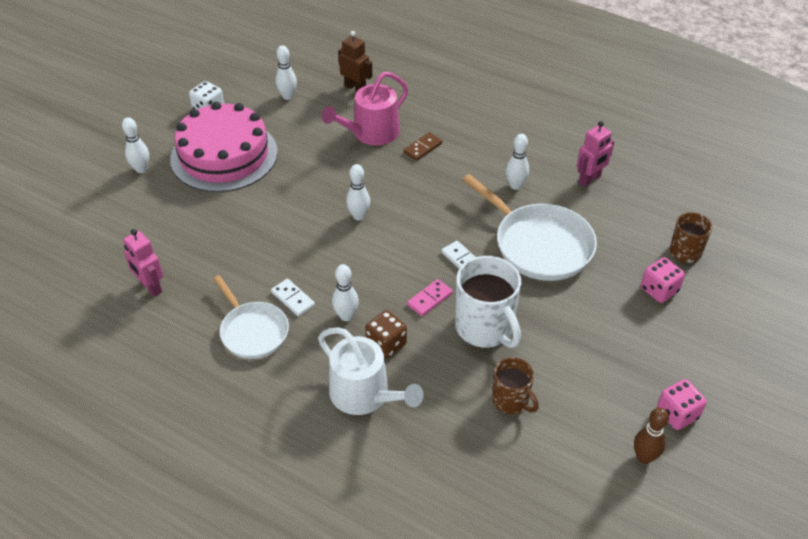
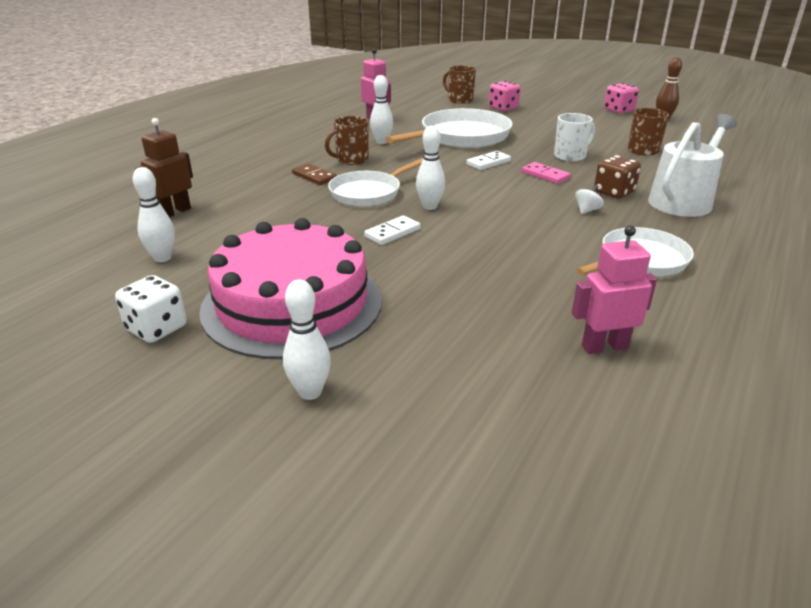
camera: 90 degrees left, 15 degrees down
(150, 287) = (604, 346): pink robot -> pink robot turned 150 degrees counterclockwise
(293, 299) = (576, 238): white domino -> white domino (392, 232)
(346, 316) = (587, 210): white bowling pin -> white spinning top
(371, 133) = (277, 202): pink watering can -> none
(388, 180) = (368, 193): none -> white pan
(463, 167) = (351, 160): none -> brown mug
(485, 328) = (570, 156): white mug -> white mug, size x0.59

